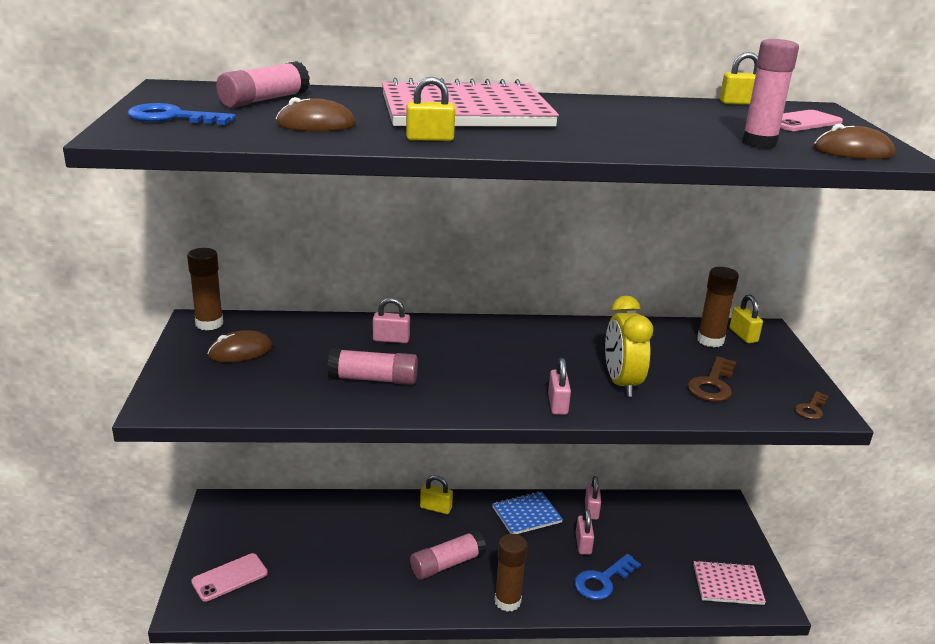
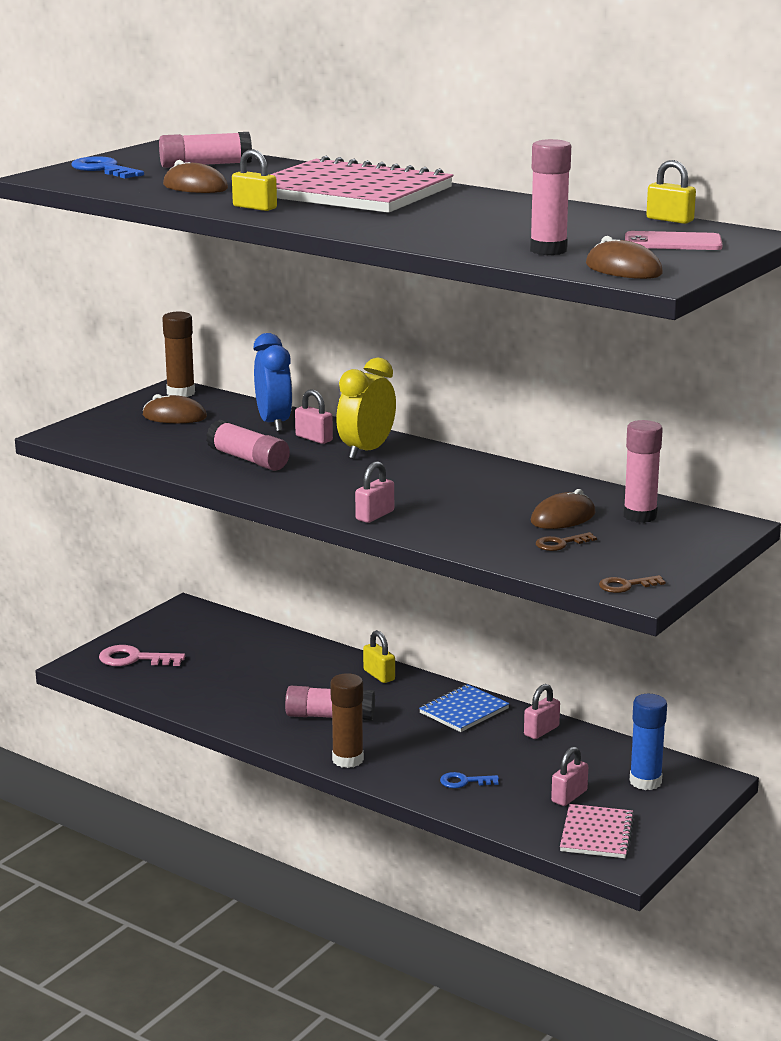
camera: 40 degrees right, 5 degrees down
(230, 577) = (134, 659): pink phone -> pink key
(336, 333) = (274, 423): none -> blue clock
(526, 515) = (464, 711): blue notebook -> blue notebook turned 60 degrees counterclockwise
(583, 544) = (488, 751): pink padlock -> pink padlock (569, 796)
(602, 581) = (464, 782): blue key -> blue key, size x0.60
(621, 383) = (467, 519): yellow clock -> yellow clock (366, 451)
(673, 359) = (563, 517): none -> brown mouse
(696, 524) = (645, 781): none -> blue glue stick
(710, 340) = (640, 516): brown glue stick -> pink glue stick
(712, 384) = (560, 544): brown key -> brown key, size x0.60
(727, 584) = (596, 834): pink notebook -> pink notebook turned 60 degrees clockwise
(743, 335) = (690, 522): yellow padlock -> none

